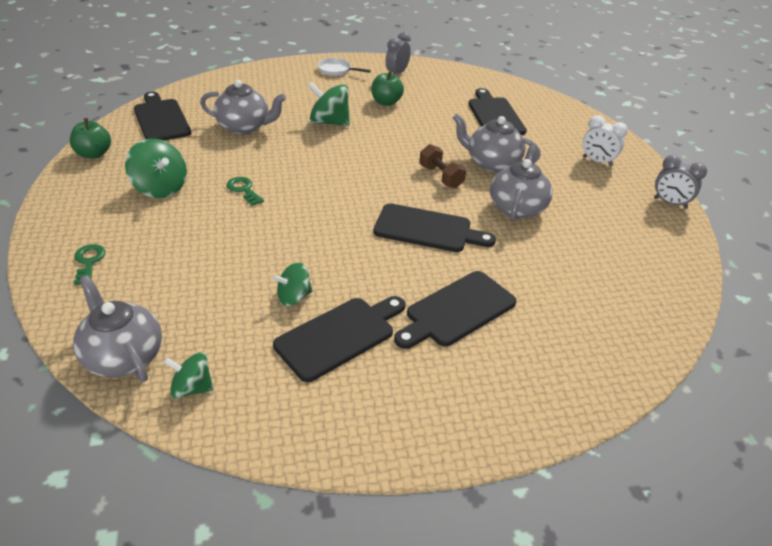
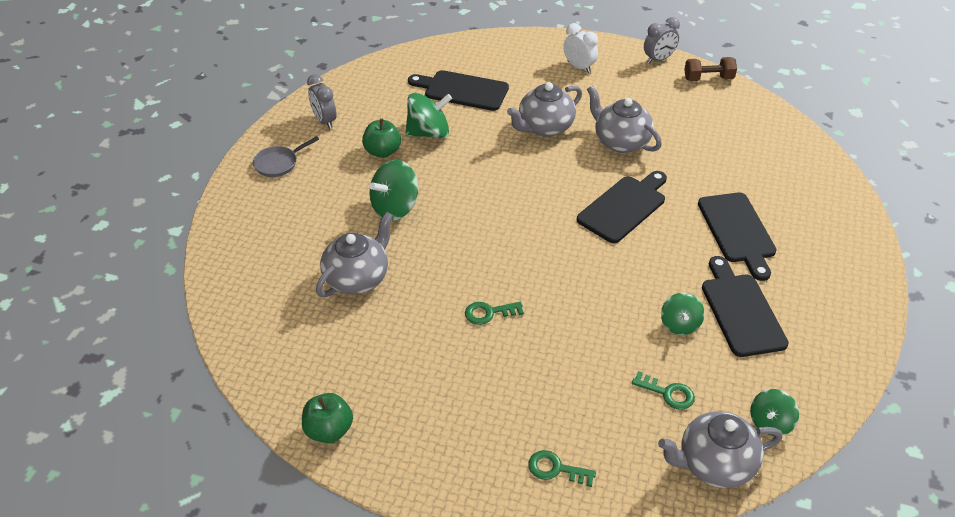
camera: 60 degrees left, 5 degrees up
(160, 188) = (445, 381): green spinning top -> green spinning top (428, 133)
(161, 119) = (284, 348): black cutting board -> none
(201, 307) = (668, 393): none -> green key
(336, 70) = (278, 163): white pan -> grey pan
(441, 177) = (547, 167): brown dumbbell -> brown dumbbell (708, 78)
(597, 161) = (579, 67): white clock -> white clock turned 105 degrees counterclockwise

